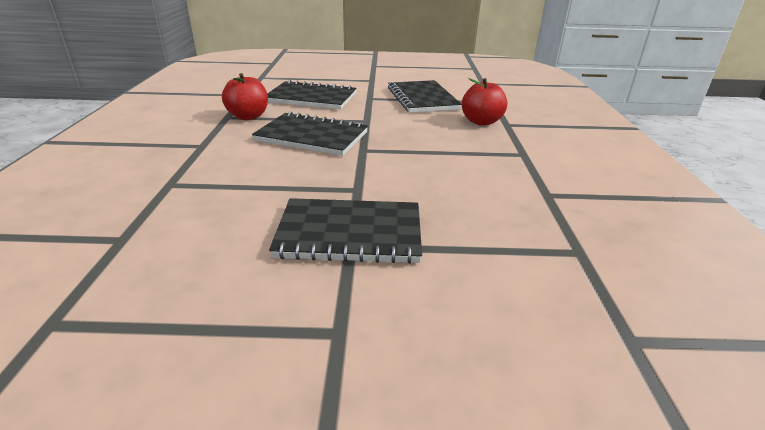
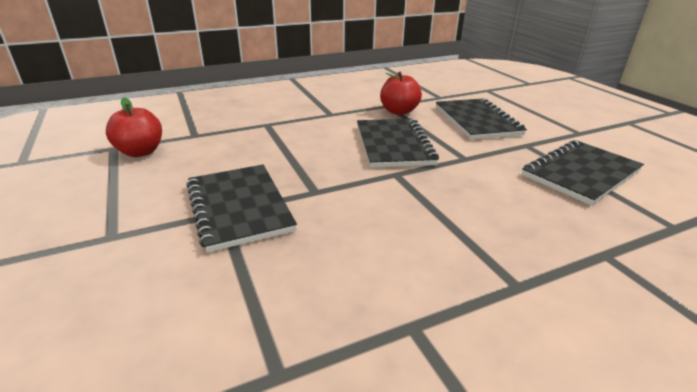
camera: 65 degrees right, 0 degrees up
(481, 122) = (577, 230): red apple -> red apple (140, 152)

